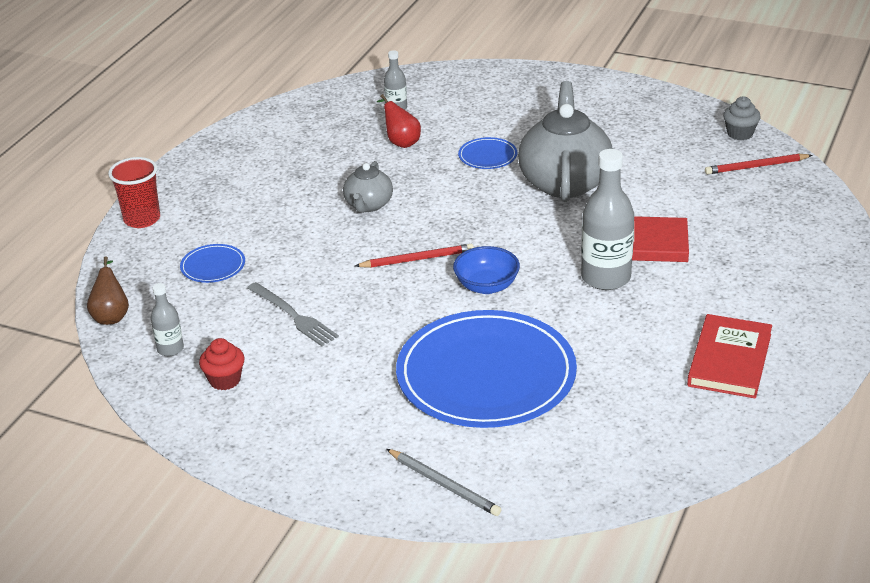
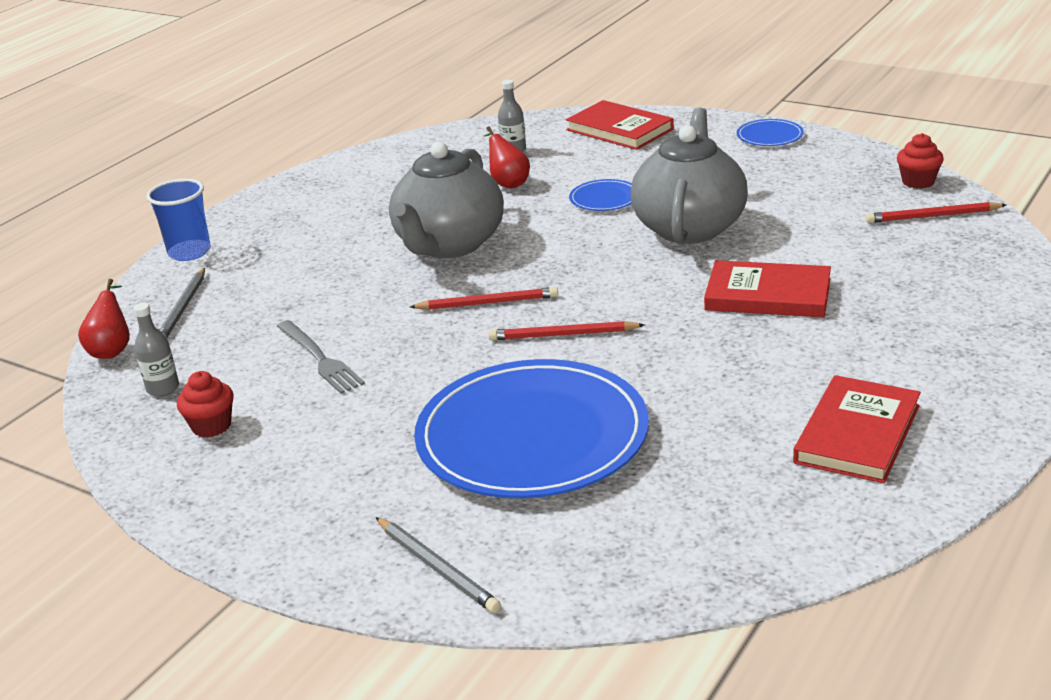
camera: 10 degrees right, 5 degrees down
(111, 315) = (112, 350): brown pear -> red pear
(142, 219) = (189, 252): red cup -> blue cup
(158, 274) = (183, 308): none -> grey pencil
(213, 266) = (248, 302): blue plate -> blue plate (769, 136)
(368, 205) = (449, 245): grey teapot -> grey teapot, size x1.91
(483, 85) = (619, 129): none -> red book
(486, 286) = (563, 335): blue bowl -> red pencil
(605, 277) = (714, 331): grey bottle -> none
(740, 134) = (918, 182): grey cupcake -> red cupcake

